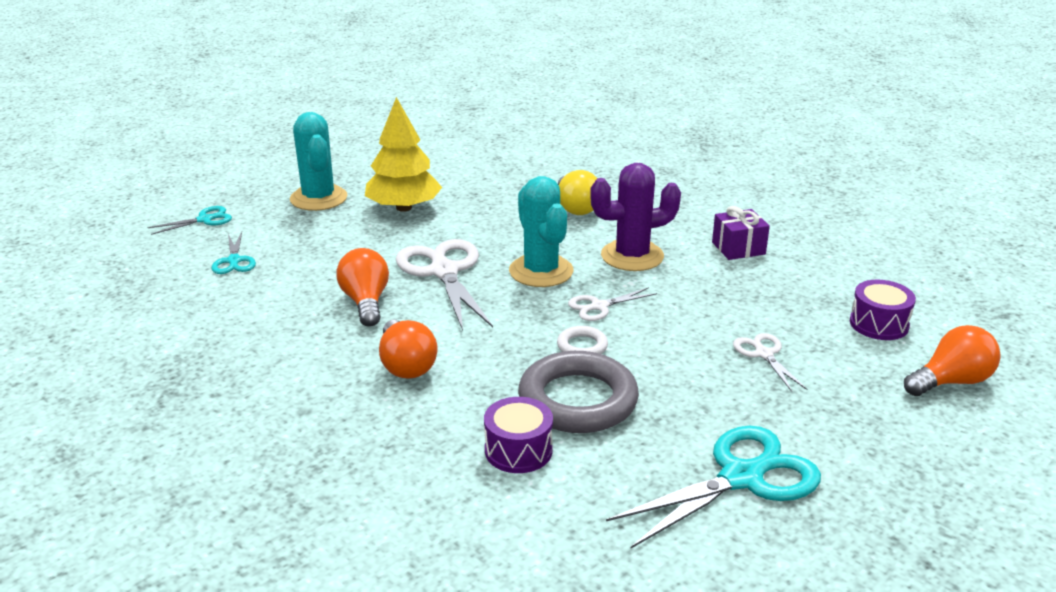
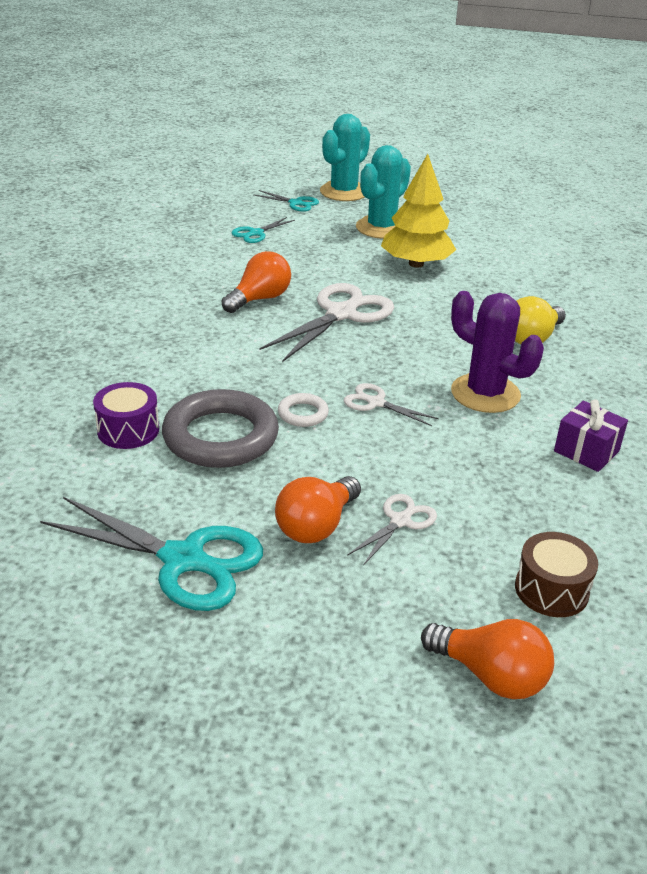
camera: 55 degrees right, 5 degrees up
(406, 365) = (194, 344): orange light bulb -> orange light bulb (316, 526)
(541, 271) = (398, 356): turquoise cactus -> turquoise cactus (344, 192)
(879, 324) = (551, 590): purple drum -> brown drum

